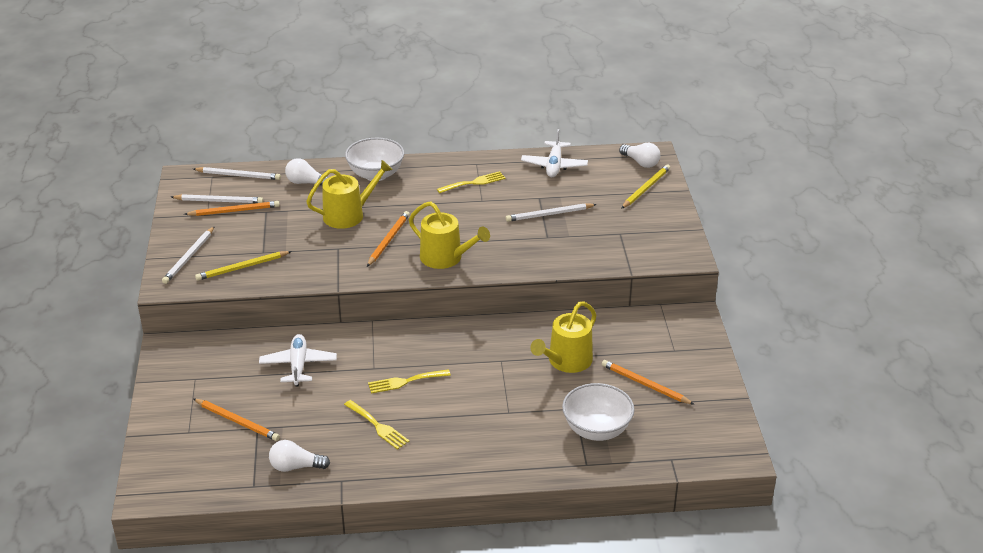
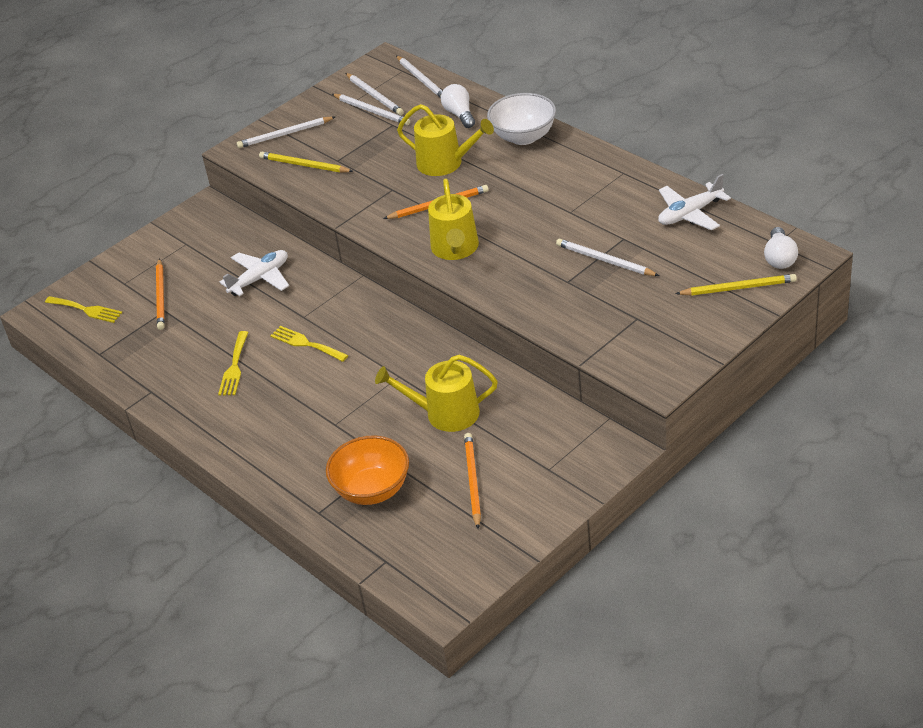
camera: 55 degrees right, 5 degrees up
(234, 211) = (372, 111): orange pencil -> white pencil
(296, 467) = (142, 359): white light bulb -> none
(474, 182) = (591, 191): yellow fork -> yellow fork (86, 310)
(596, 430) = (372, 490): white bowl -> orange bowl

